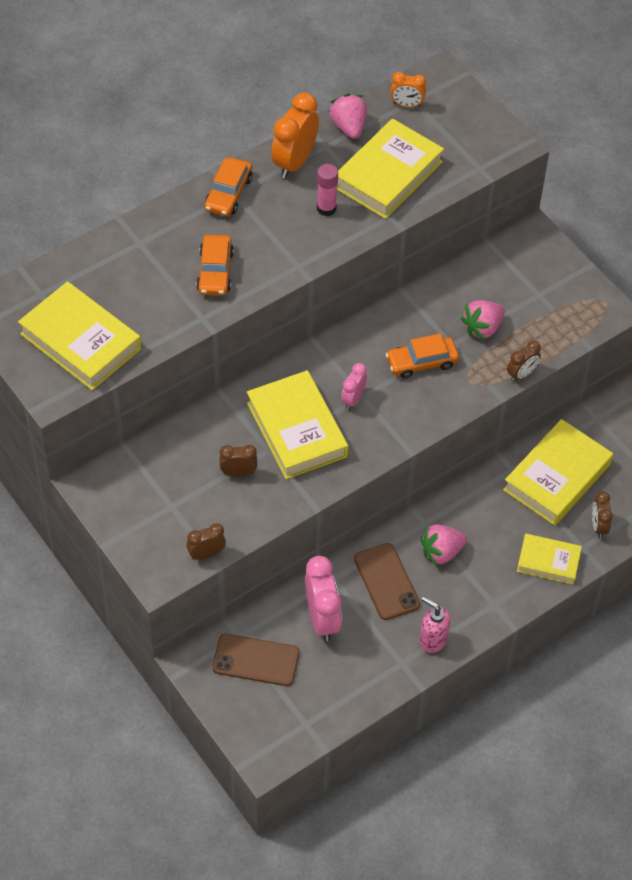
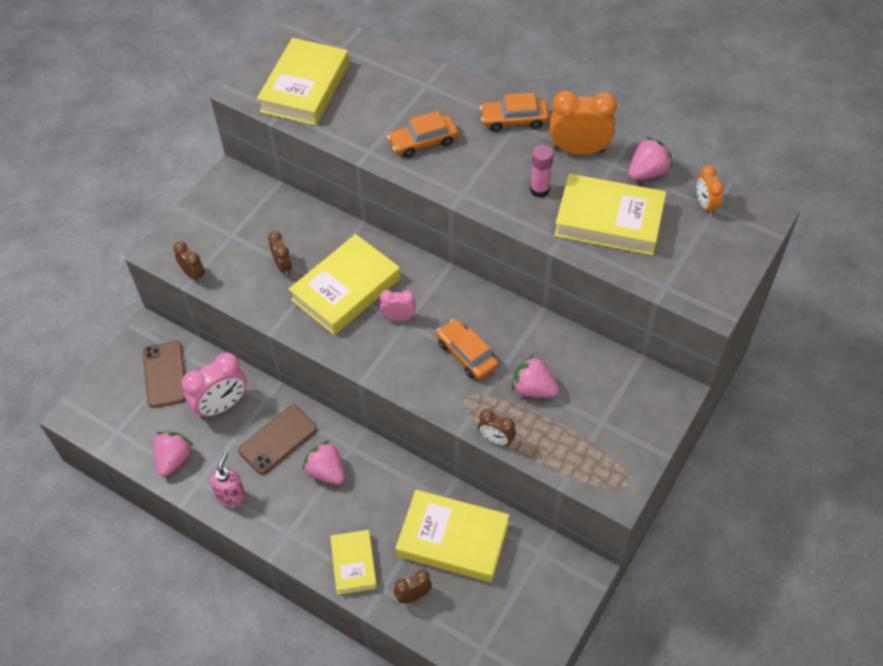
camera: 70 degrees right, 0 degrees up
(366, 679) = (174, 459): none -> pink strawberry

